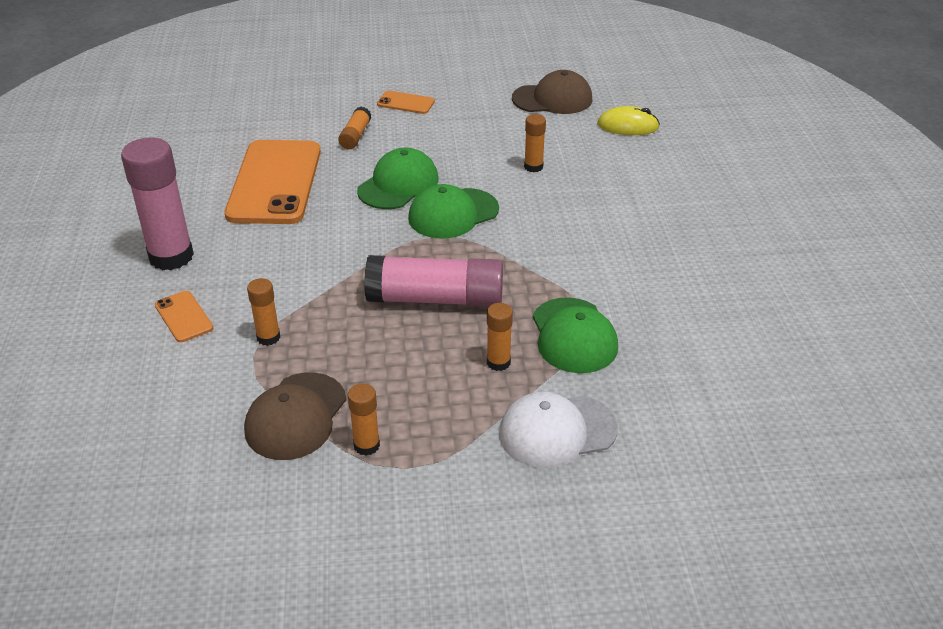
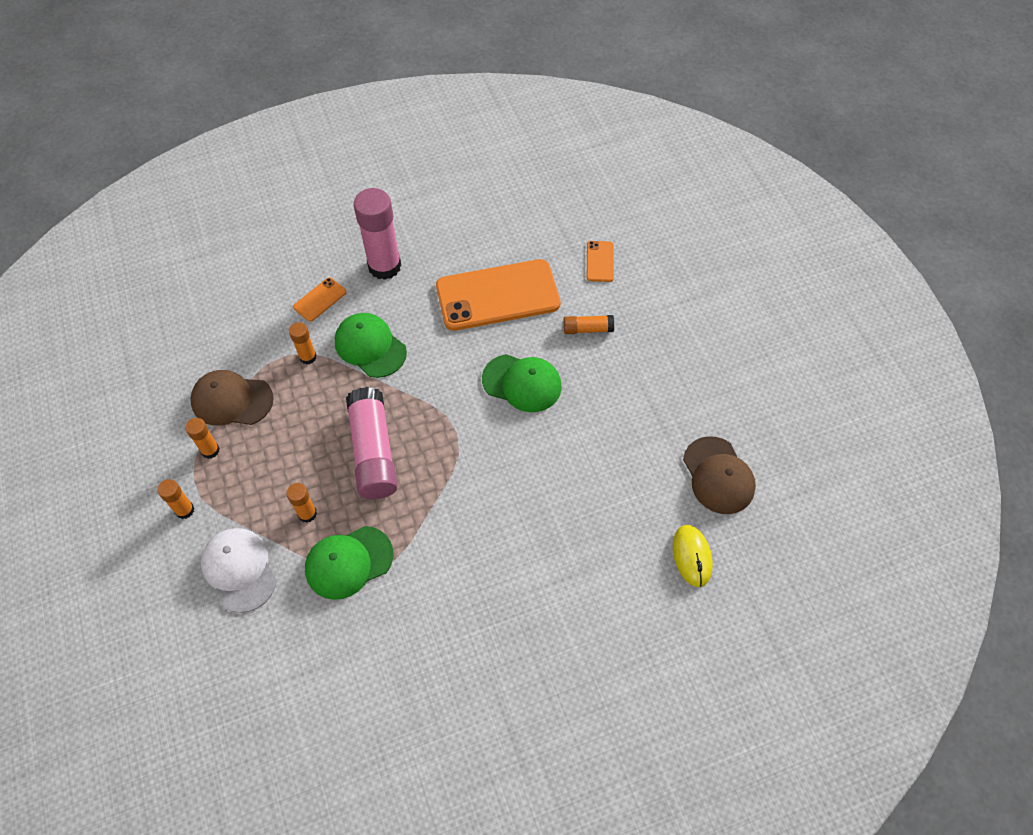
camera: 75 degrees right, 20 degrees up
(406, 103) = (659, 351): orange phone -> orange phone (600, 261)
(453, 214) = (491, 435): green cap -> green cap (370, 347)
(533, 167) = (585, 483): orange glue stick -> orange glue stick (185, 510)

